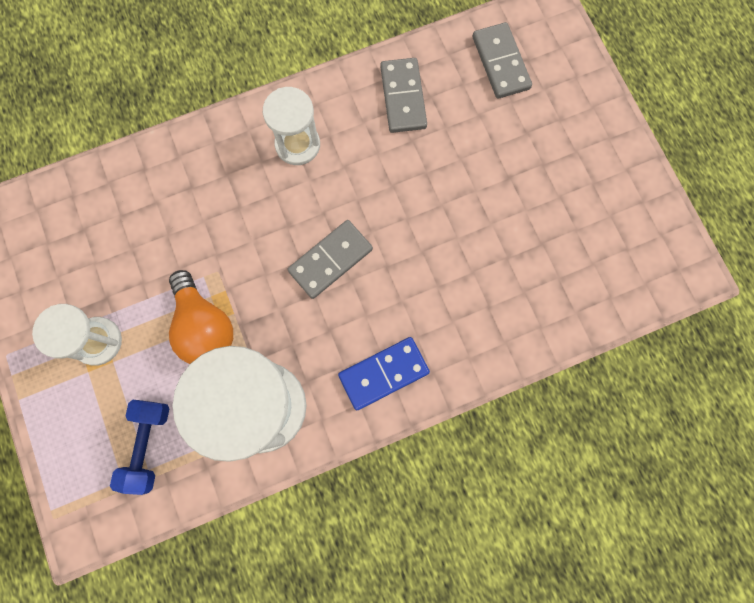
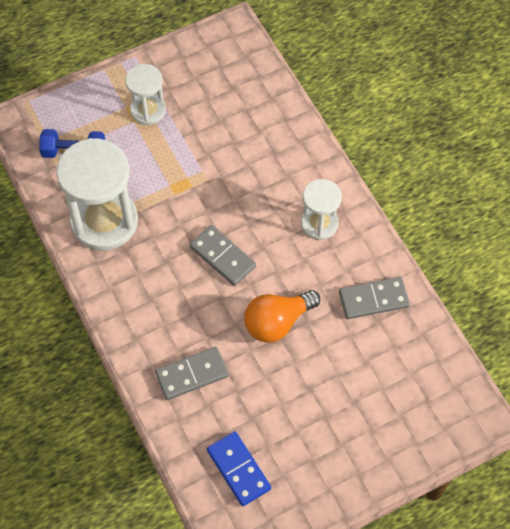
camera: 85 degrees right, 15 degrees down
(204, 326) = (163, 176): orange light bulb -> orange light bulb (277, 322)
(383, 373) = (133, 302): blue domino -> blue domino (238, 469)
(501, 63) = (419, 377): grey domino -> grey domino (192, 375)

